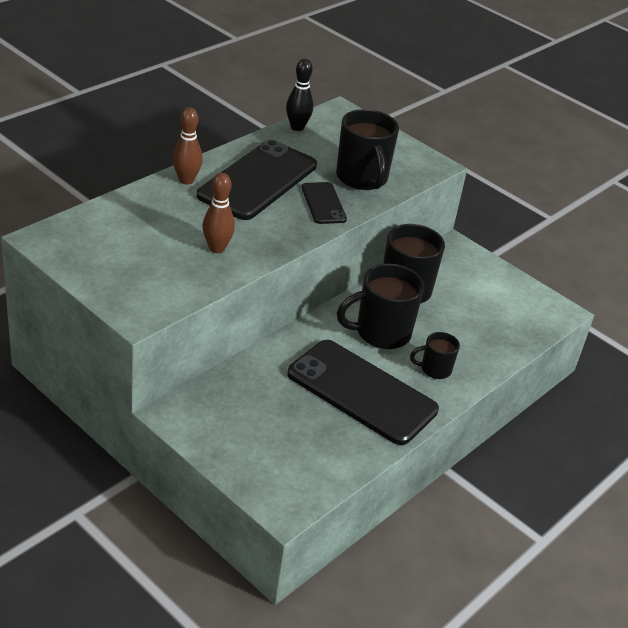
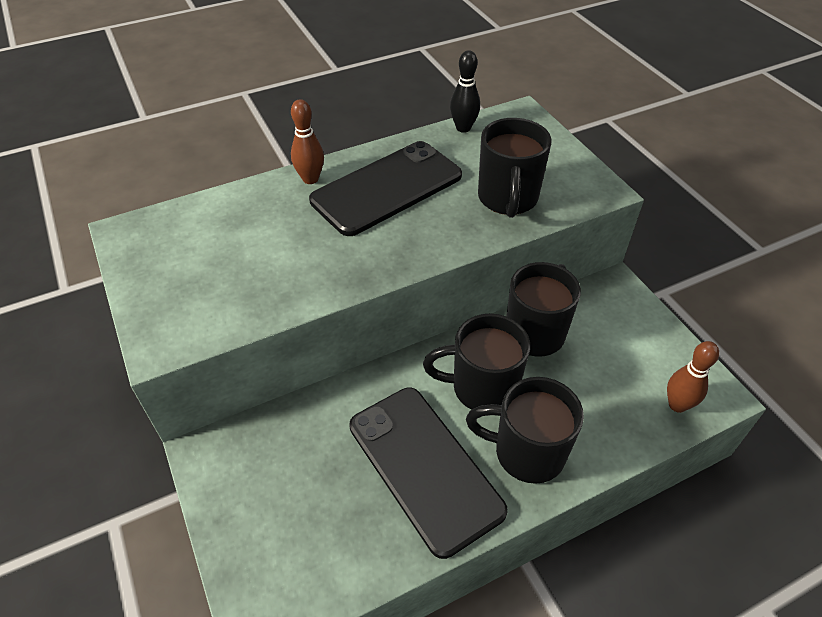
camera: 25 degrees right, 10 degrees up
(217, 248) = (295, 269): brown bowling pin -> brown bowling pin (677, 405)
(323, 203) = (446, 226): black phone -> none
(434, 369) = (526, 452): black mug -> black mug, size x1.85

